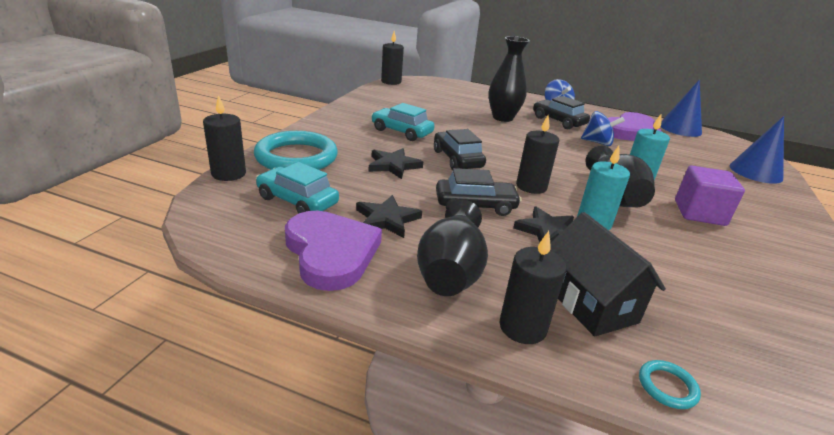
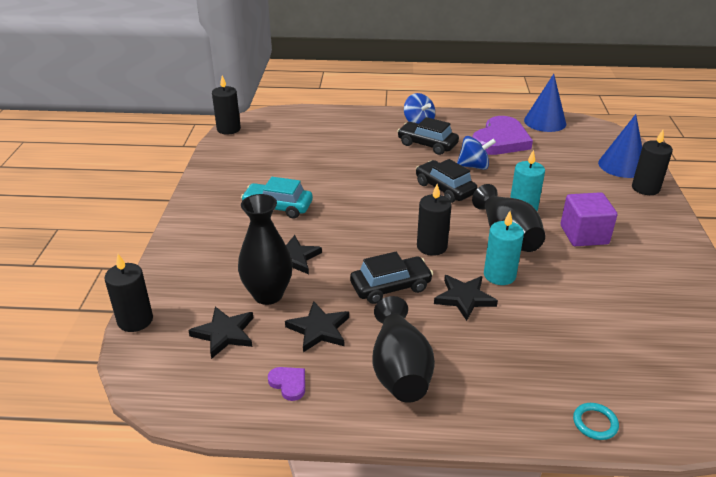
camera: 15 degrees left, 5 degrees up
(296, 157) = (190, 276): turquoise ring -> none
(297, 201) = (224, 334): turquoise car -> black star
(331, 252) = (289, 384): purple heart -> purple heart, size x0.42
(457, 159) = (350, 230): black car -> black car (445, 189)
(502, 118) = (370, 155): black vase -> black vase (268, 295)
(522, 327) = (477, 406): black candle -> black candle (645, 188)
(590, 303) = (520, 365): black house -> none

